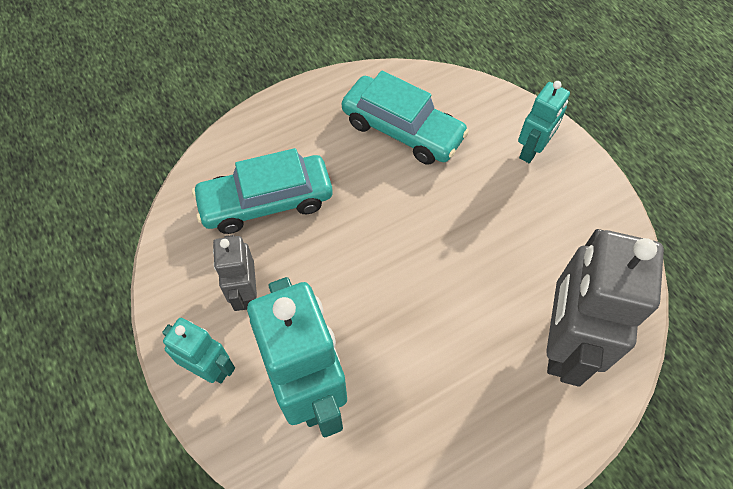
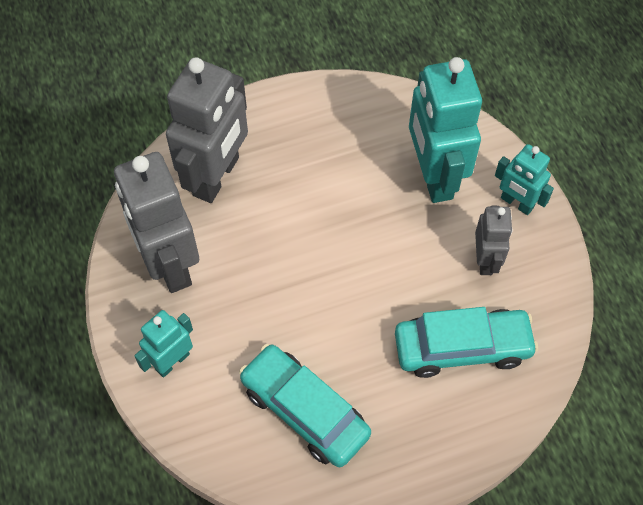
camera: 170 degrees left, 0 degrees up
(572, 236) = (169, 264): none -> grey robot

